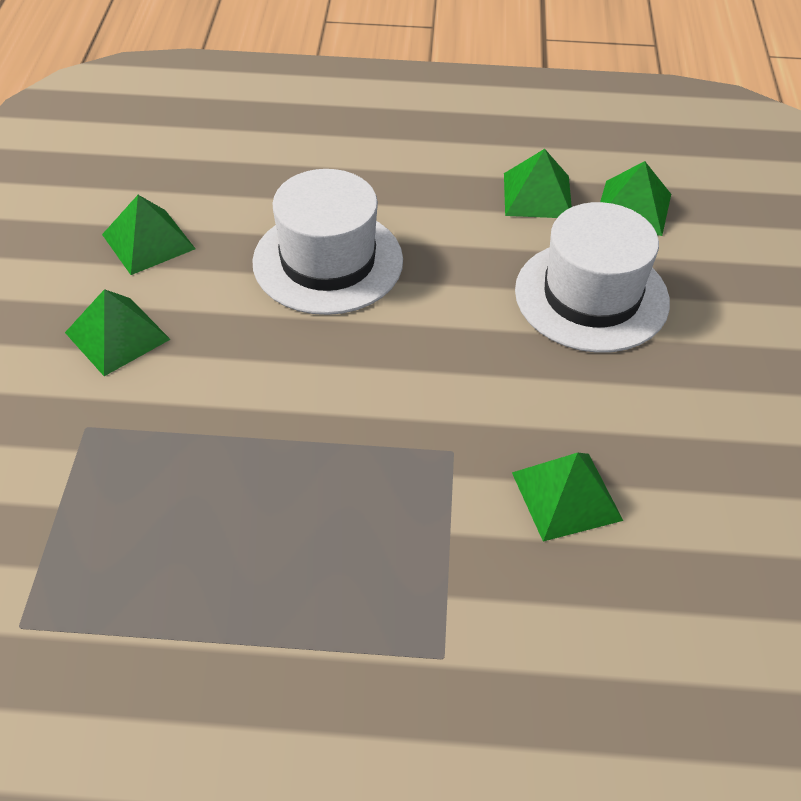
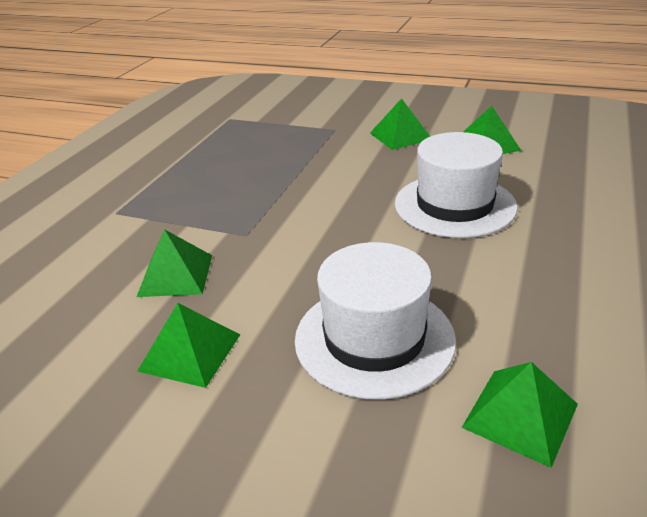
camera: 110 degrees right, 15 degrees down
(537, 195) = (544, 335): green pyramid -> green pyramid (190, 352)

